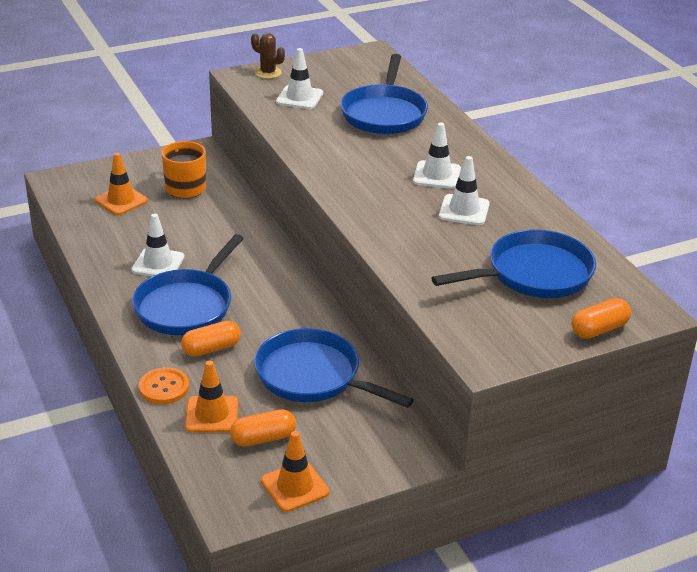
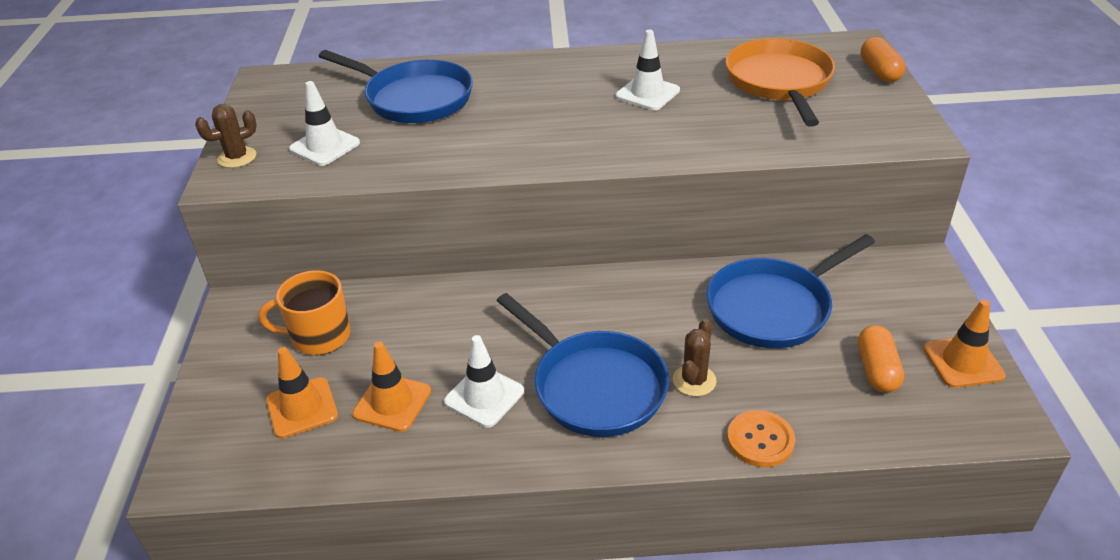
camera: 65 degrees left, 5 degrees up
(211, 349) = (694, 380): orange capsule -> brown cactus
(212, 415) = (825, 405): orange traffic cone -> orange traffic cone (392, 403)
(437, 175) = (569, 94): white traffic cone -> none
(533, 274) = (779, 82): blue pan -> orange pan

